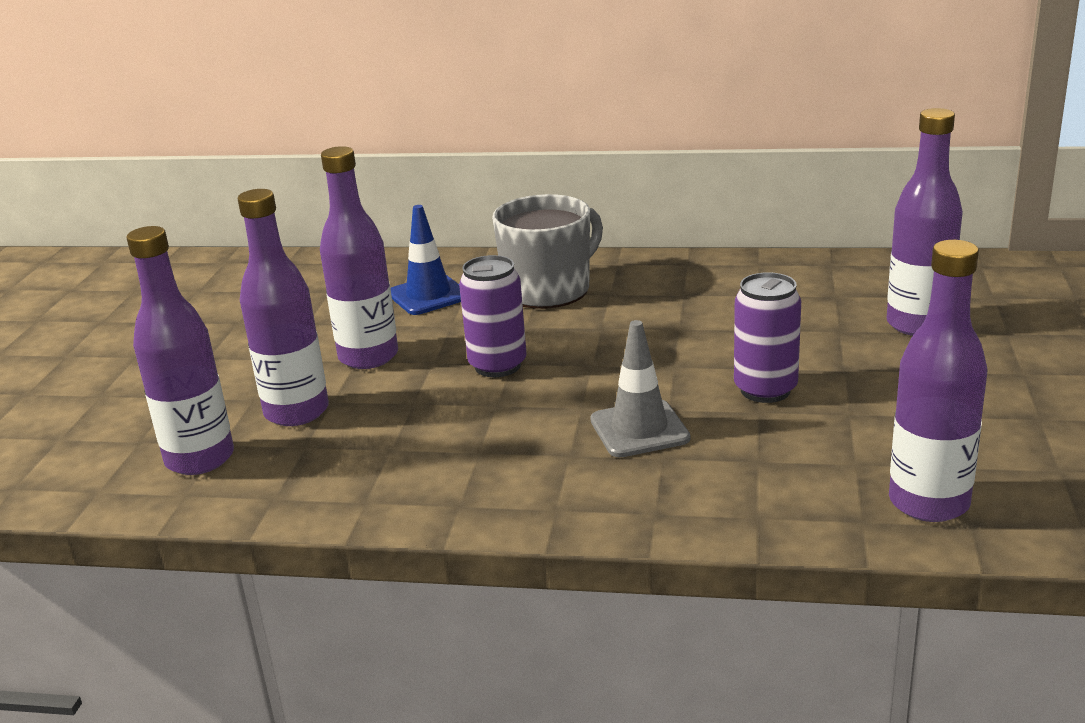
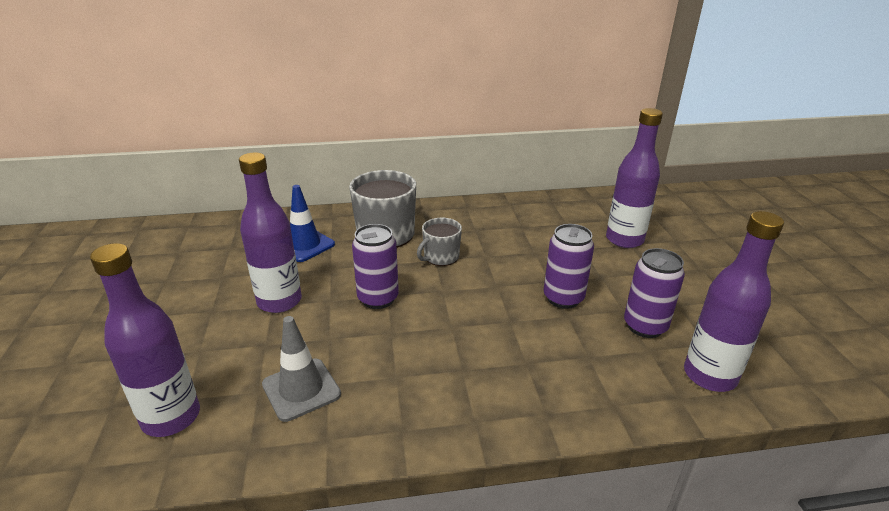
camera: 20 degrees left, 5 degrees up
(296, 412) = (240, 359): purple bottle -> none
(611, 324) = (440, 257): none -> grey mug
(639, 429) = (499, 341): grey traffic cone -> grey traffic cone (301, 389)
(870, 435) = (645, 326): none -> purple can

